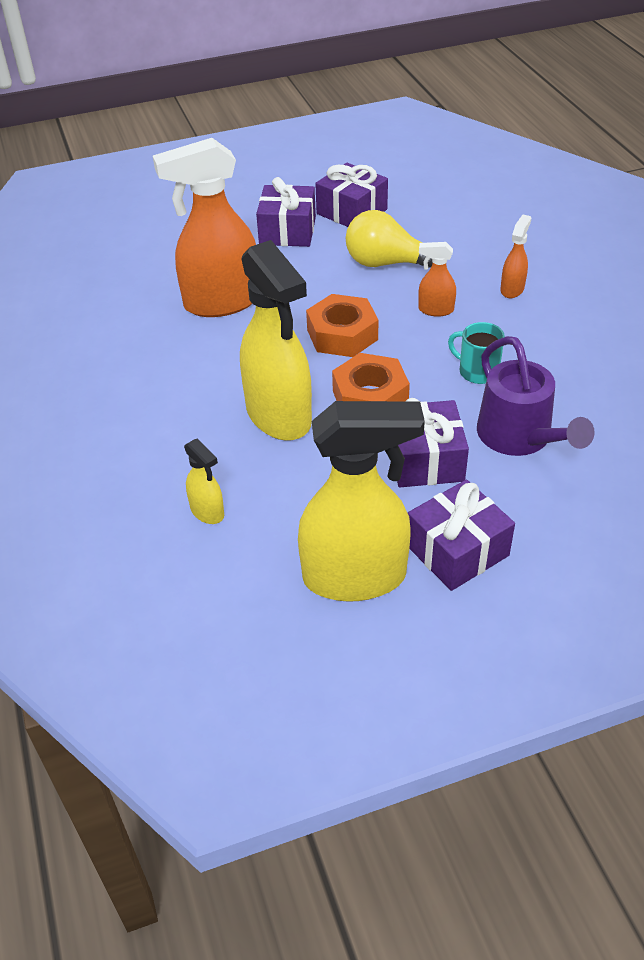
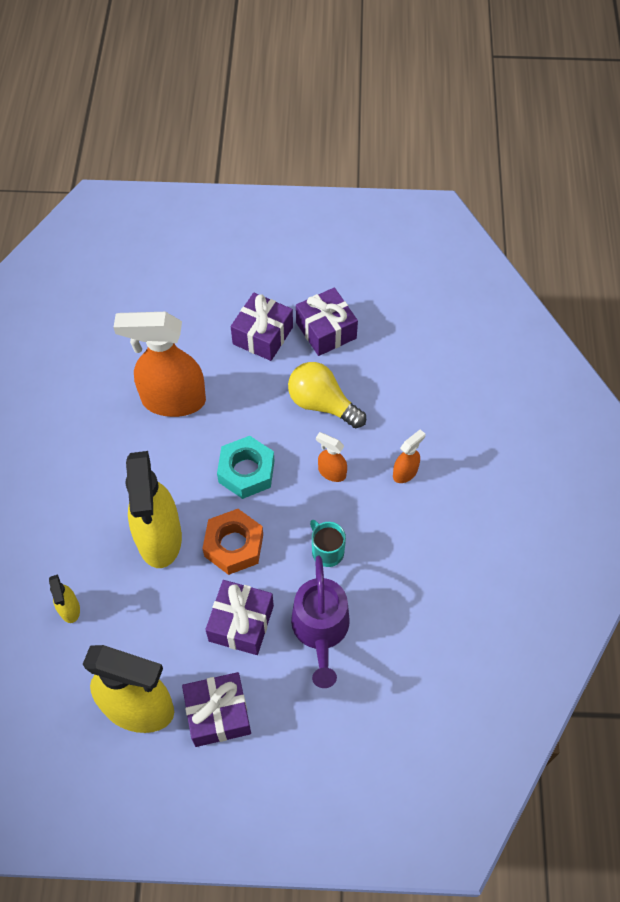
camera: 20 degrees right, 15 degrees up
(342, 334) = (246, 471): orange nut -> turquoise nut

